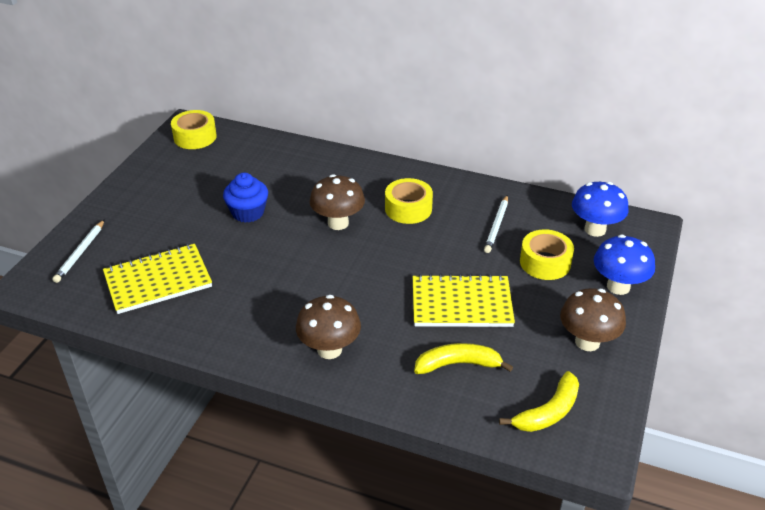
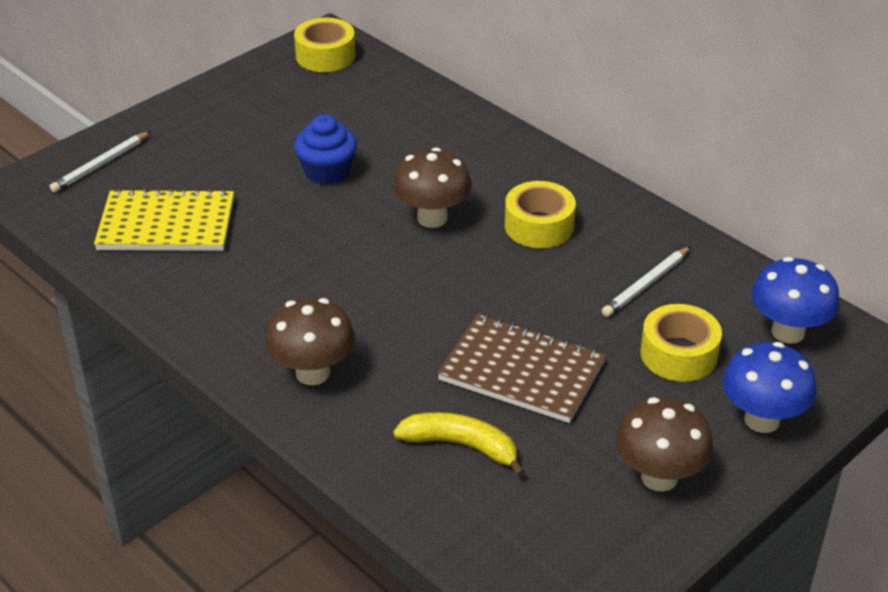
camera: 25 degrees right, 0 degrees up
(461, 304) = (521, 371): yellow notebook -> brown notebook
(548, 412) = (537, 545): yellow banana -> none

